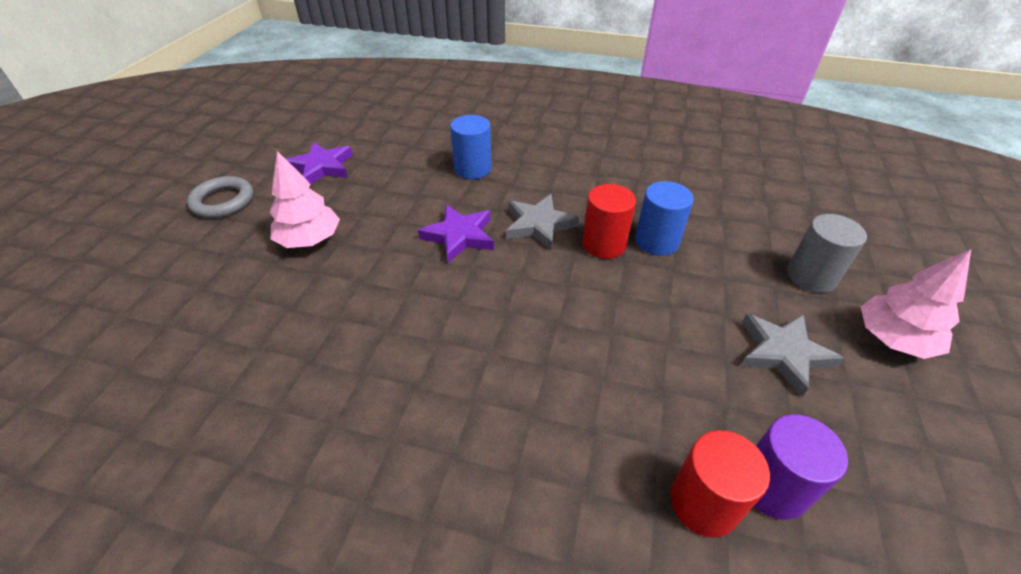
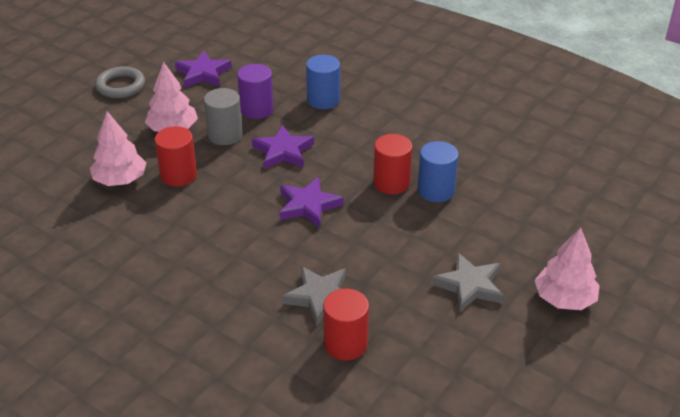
camera: 20 degrees right, 5 degrees down
(261, 326) = (120, 180): none -> pink tree
(341, 299) = (178, 175): none -> red cylinder
(527, 298) = (308, 205): none -> purple star
(539, 225) = (349, 157): grey star -> grey star (320, 297)
(772, 487) = (396, 349): purple cylinder -> purple cylinder (257, 109)
(811, 276) = (541, 244): grey cylinder -> grey cylinder (225, 135)

